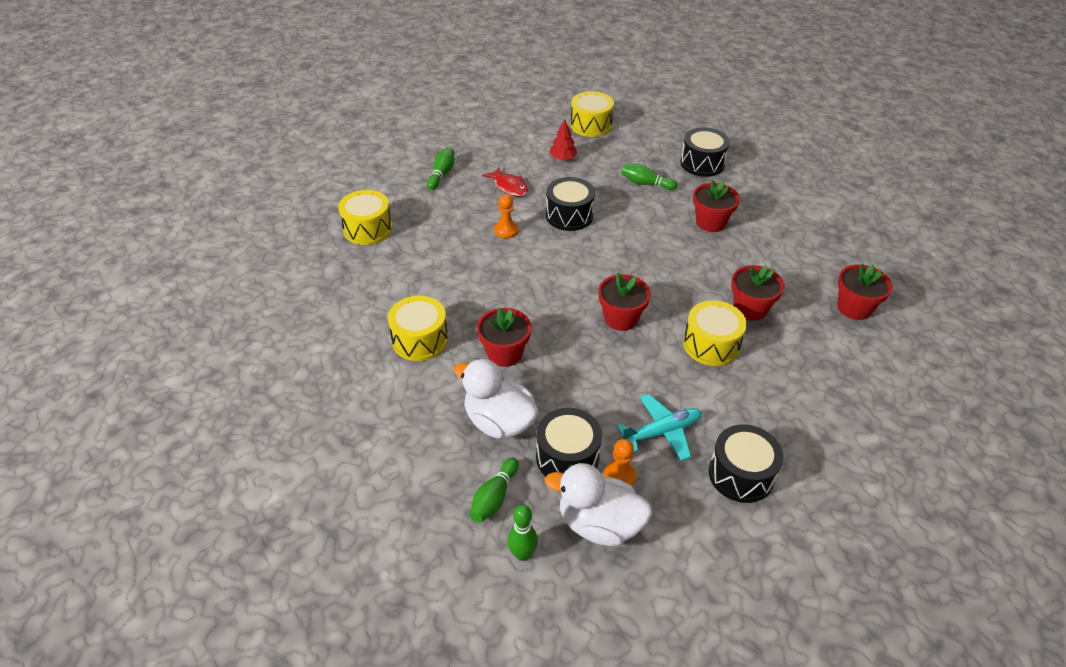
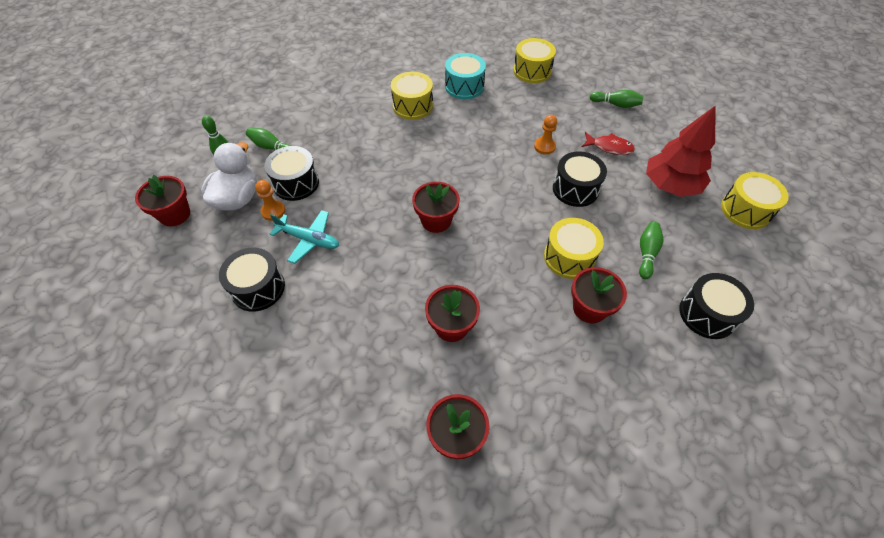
camera: 90 degrees right, 10 degrees up
(387, 289) = (464, 86): none -> turquoise drum
(499, 422) = (332, 148): white duck -> none
(504, 353) = (397, 149): red flower pot -> red flower pot (175, 214)
(509, 187) = (609, 147): red fish -> red fish turned 120 degrees counterclockwise
(563, 158) = (670, 185): red tree -> red tree, size x2.05
(662, 432) = (309, 240): turquoise plane -> turquoise plane turned 45 degrees counterclockwise
(711, 345) = (402, 285): yellow drum -> yellow drum (569, 257)

